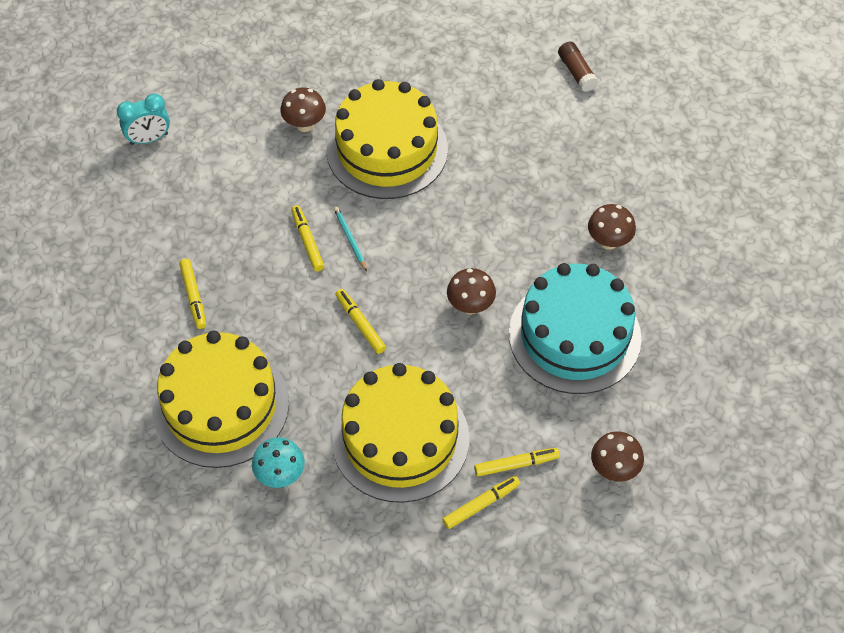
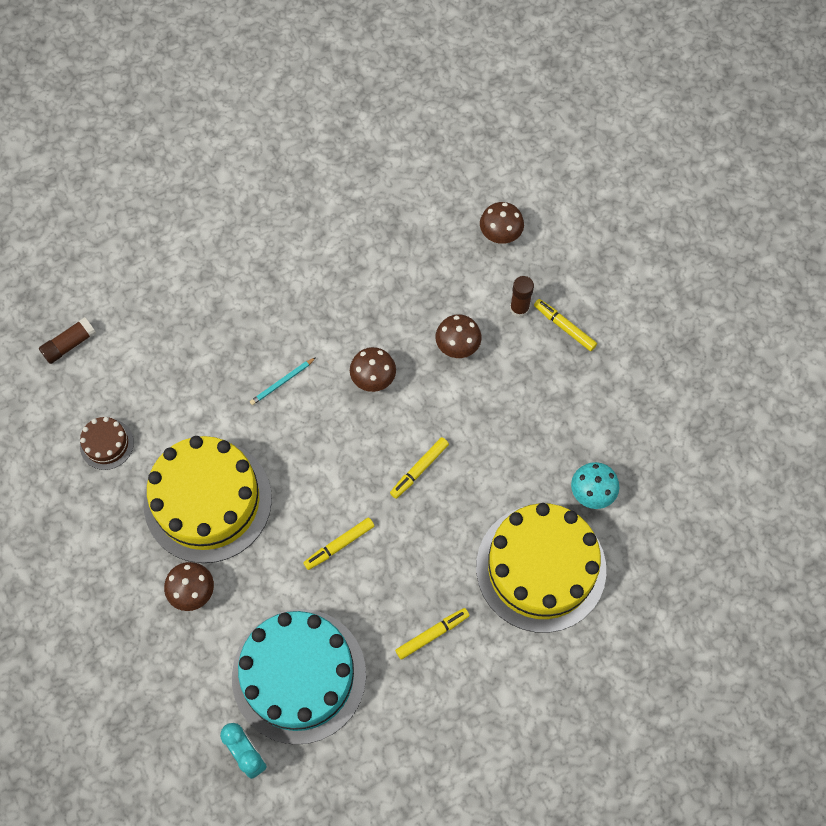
camera: 105 degrees left, 10 degrees up
(350, 239) = (326, 506): turquoise pencil -> turquoise pencil (282, 382)
(400, 438) = (524, 405): yellow cake -> none
(467, 85) = (106, 444): none -> brown cake
(516, 464) = (519, 308): yellow marker -> brown glue stick
(574, 335) = (380, 288): turquoise cake -> turquoise cake (299, 675)
(608, 242) = (272, 279): brown mushroom -> brown mushroom (457, 347)

